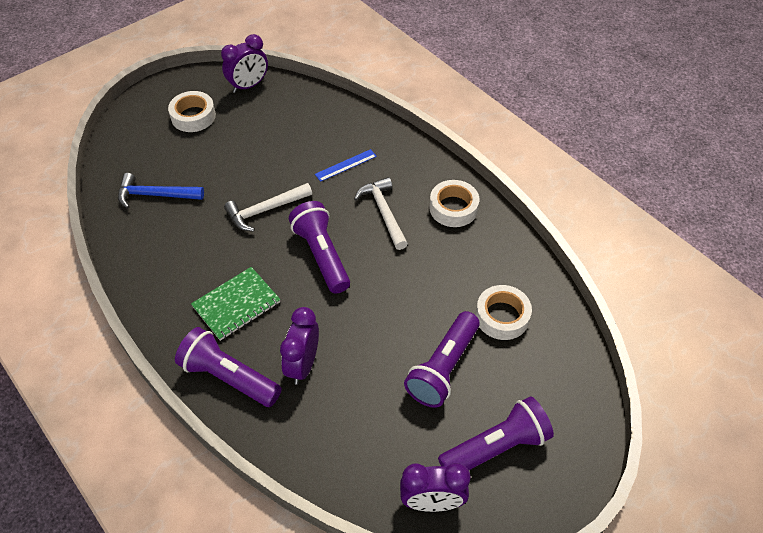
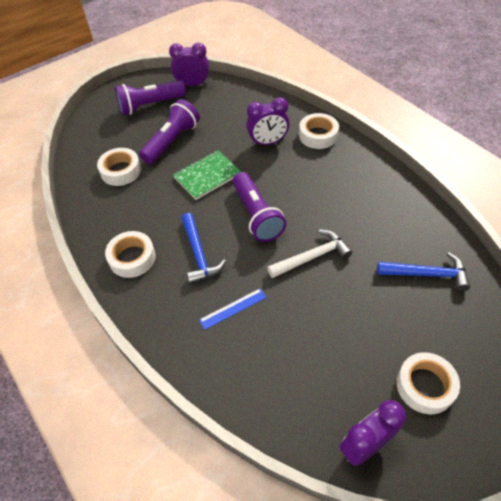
camera: 175 degrees left, 0 degrees up
(228, 377) = (318, 135): purple flashlight -> white tape
(236, 304) = (322, 178): green notebook -> green notebook (207, 176)
(303, 364) = (268, 142): purple clock -> purple clock turned 60 degrees clockwise
(383, 213) = (199, 254): white hammer -> blue hammer

